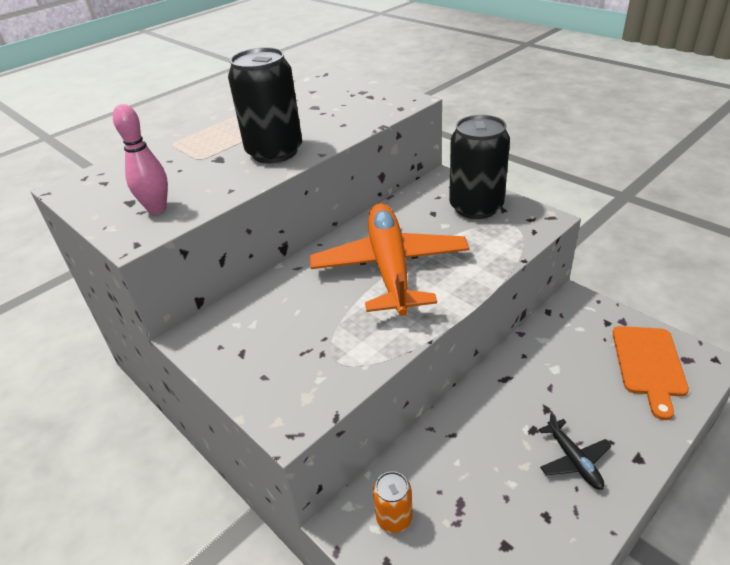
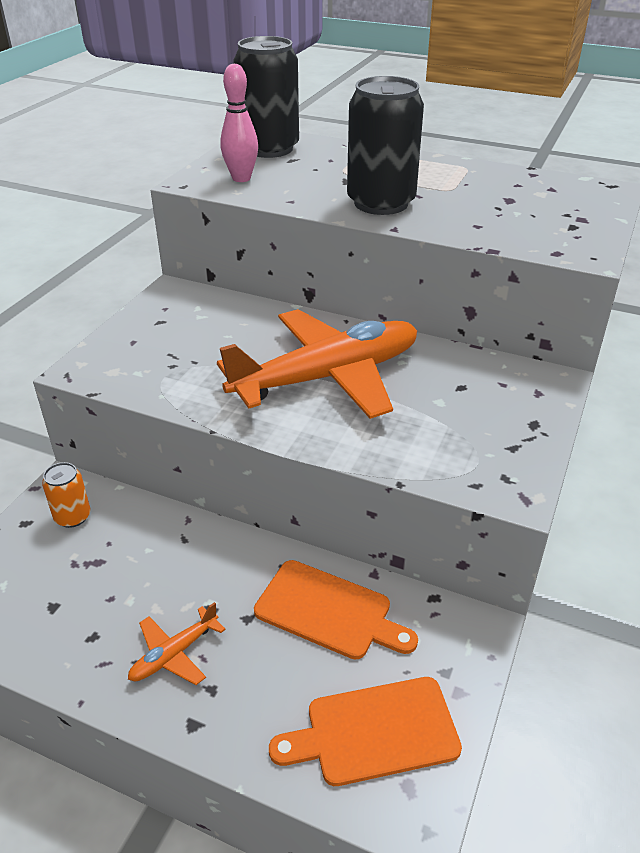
camera: 65 degrees right, 0 degrees up
(476, 207) = (500, 421): black can -> black can (269, 149)
(549, 363) = (328, 611): none -> orange cutting board
(573, 460) = (174, 654): black plane -> orange plane

